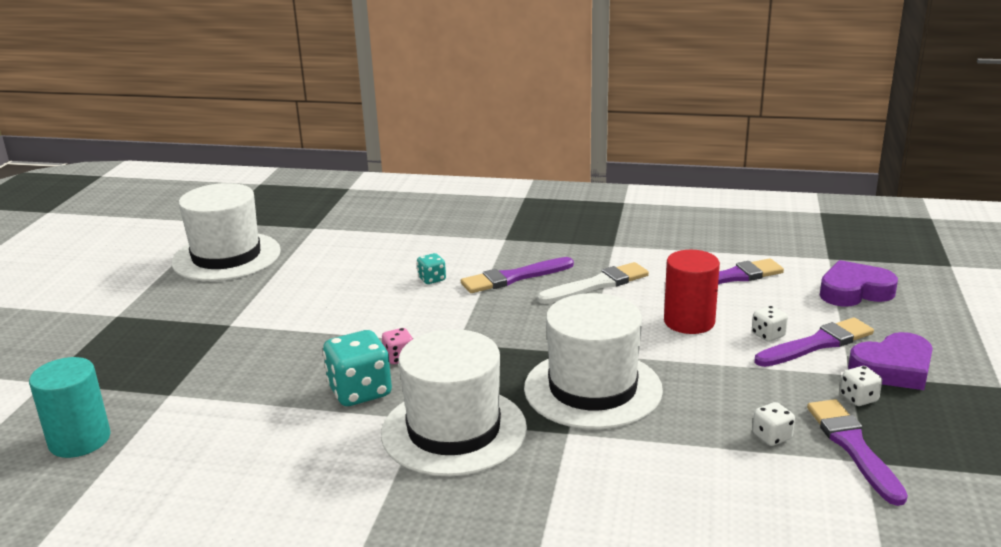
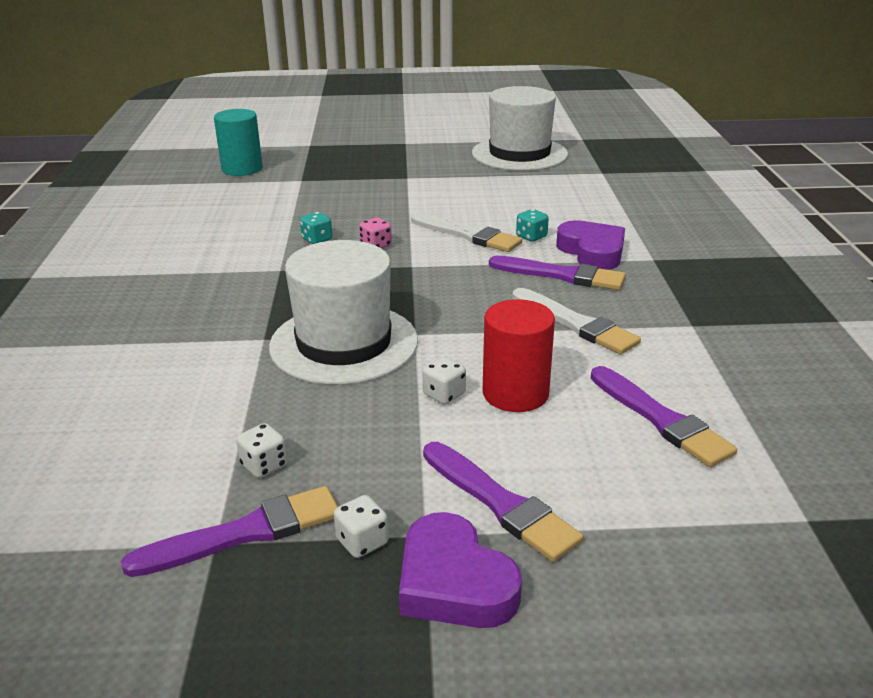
camera: 75 degrees right, 5 degrees up
(360, 392) = (317, 239): turquoise dice -> turquoise dice, size x0.51
(407, 307) = (468, 235): none -> white brush
(454, 430) = (262, 285): white hat -> none
(514, 277) = (561, 275): purple brush -> purple brush turned 150 degrees clockwise
(768, 335) = (507, 458): white dice -> white dice (444, 394)
(854, 291) = (696, 548): purple heart -> purple heart (592, 251)

